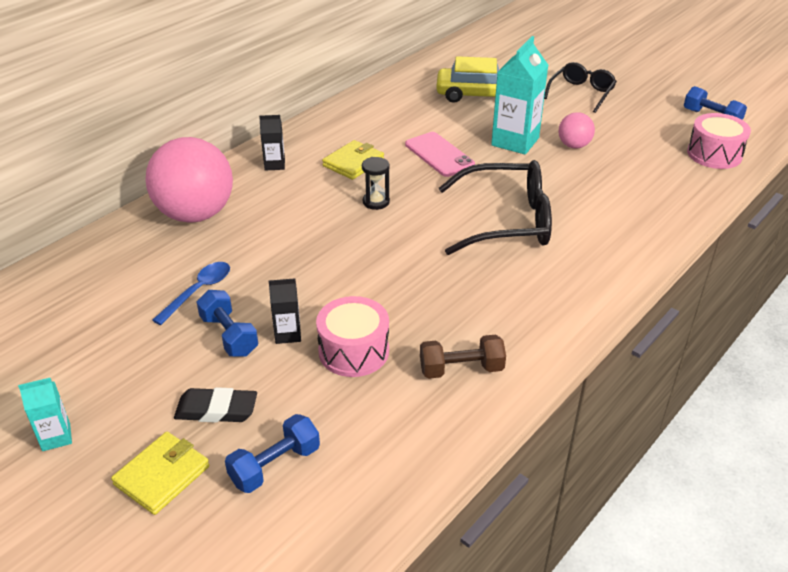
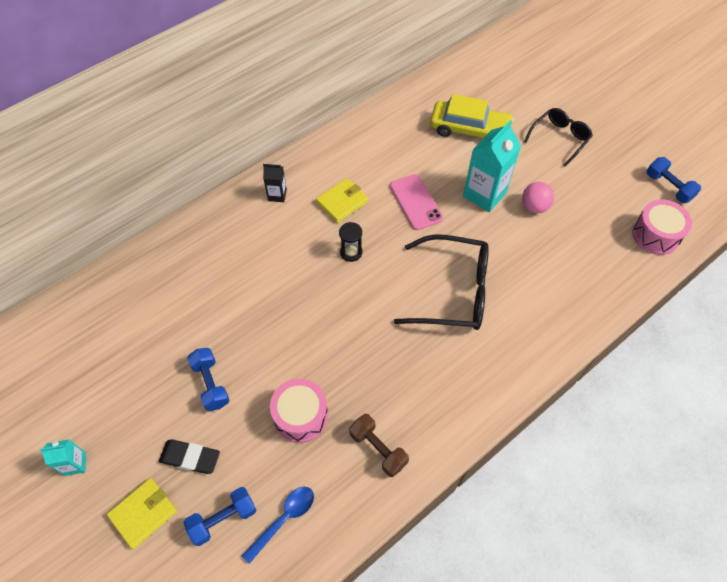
camera: 10 degrees right, 20 degrees up
(195, 214) = (205, 245): pink ball -> none
(198, 291) = (195, 333): blue spoon -> blue spoon (284, 519)
(288, 334) = (254, 390): black carton -> none
(461, 369) = (378, 449): brown dumbbell -> brown dumbbell turned 45 degrees clockwise

